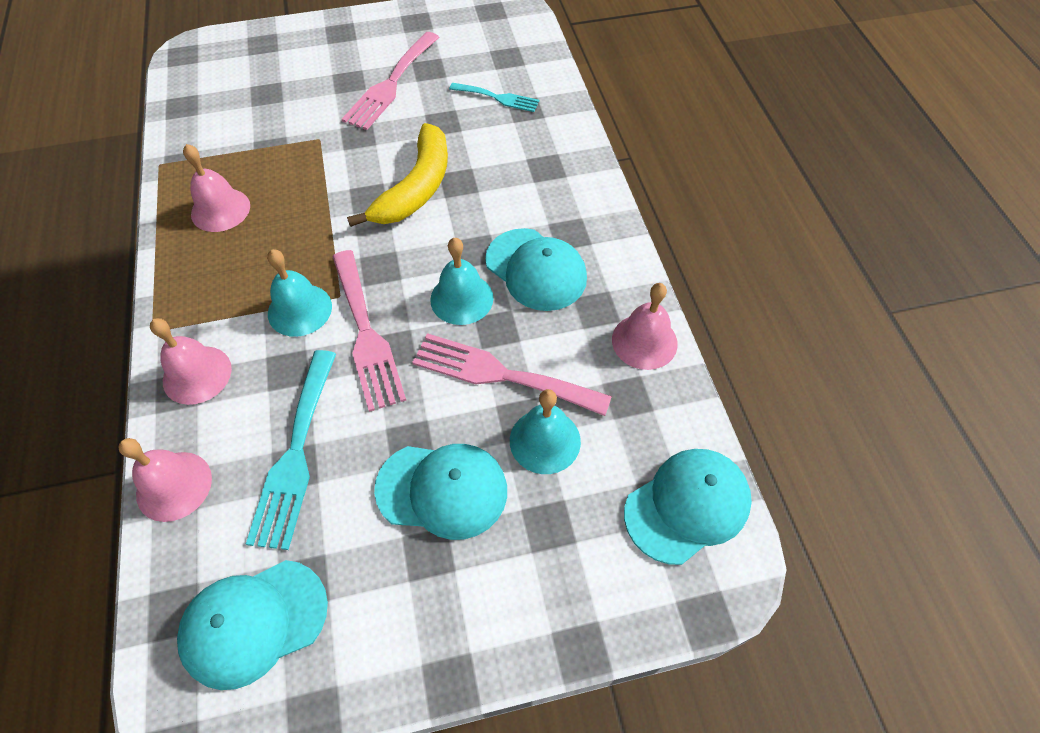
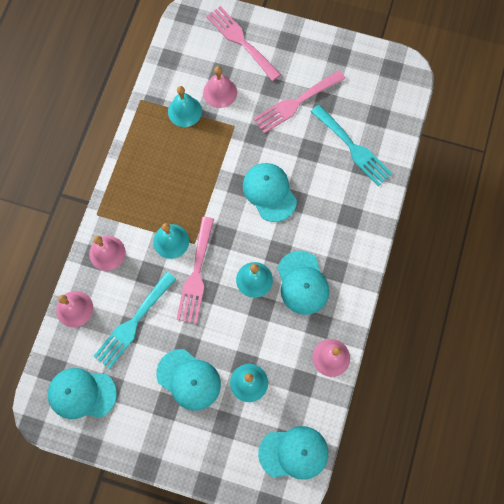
camera: 30 degrees right, 15 degrees up
(220, 209) = (159, 151): pink bell -> pink bell (220, 92)
(235, 151) = (184, 111): none -> turquoise bell
(416, 188) = (269, 192): yellow banana -> turquoise cap
(498, 98) = (353, 148): turquoise fork -> turquoise fork, size x1.68
(501, 375) = (249, 335): pink fork -> pink fork (241, 41)

